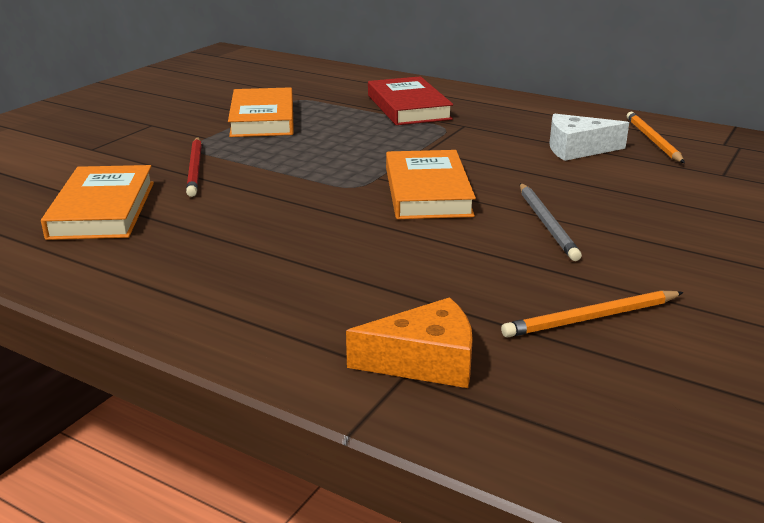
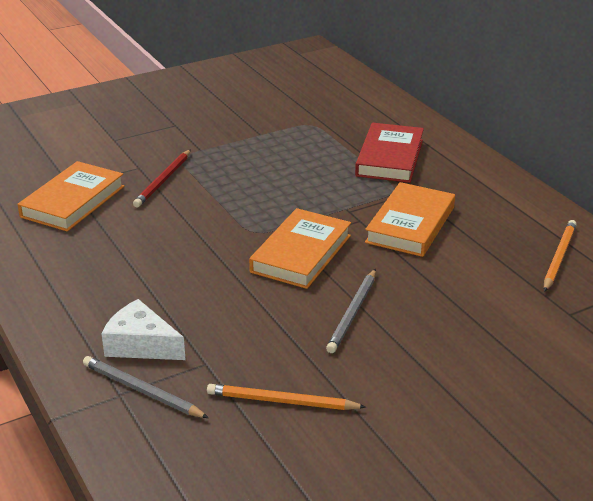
camera: 30 degrees right, 5 degrees up
(262, 119) = (260, 140): orange book -> orange book (410, 225)
(425, 361) = (142, 391): orange cheese -> grey pencil
(577, 149) = (476, 247): white cheese -> white cheese (141, 344)

